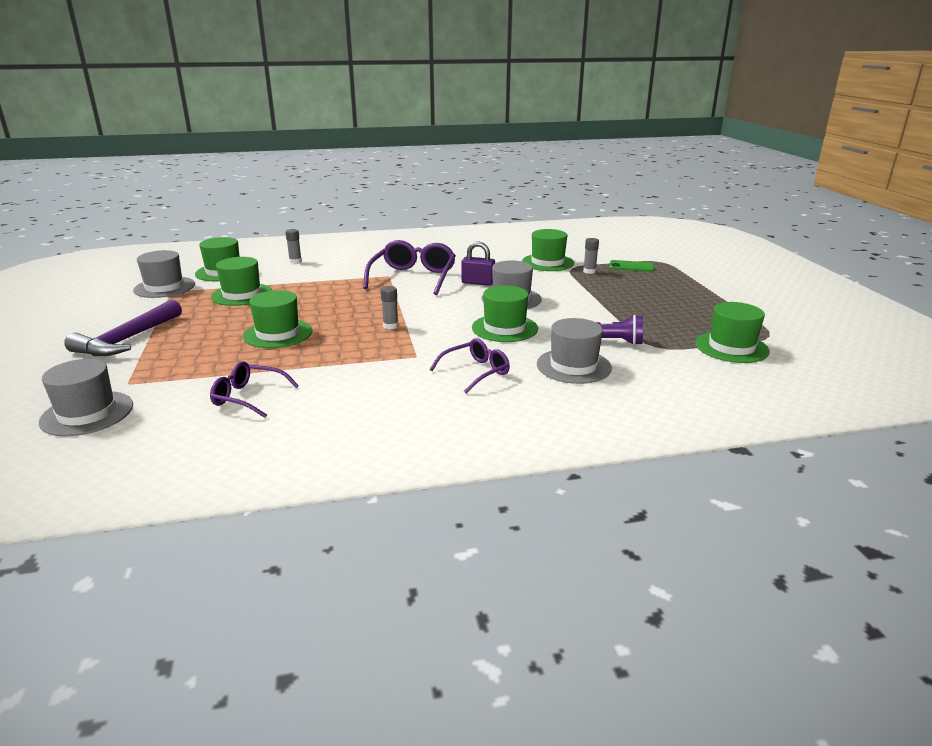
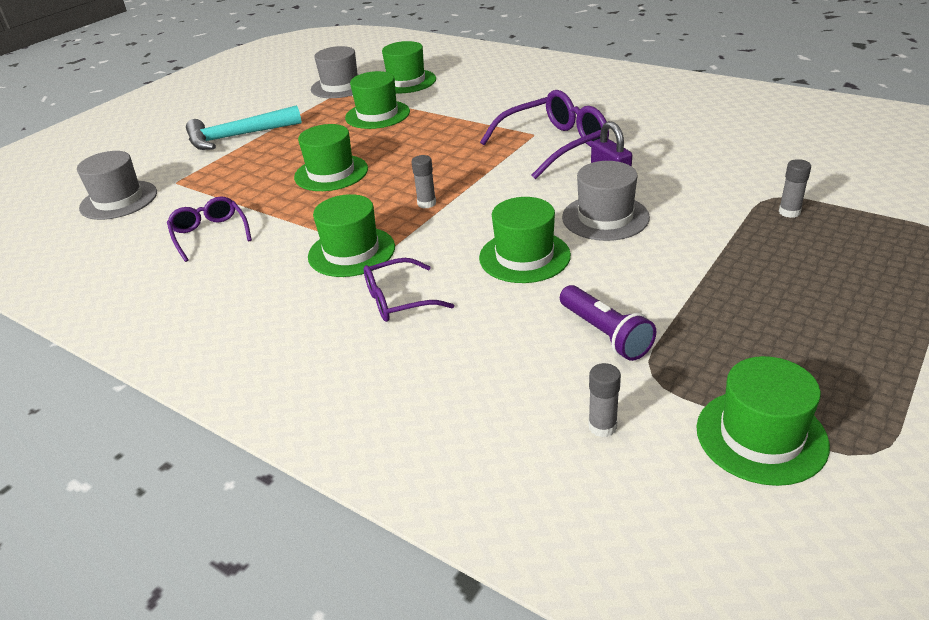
camera: 50 degrees right, 10 degrees up
(127, 339) = (238, 136): purple hammer -> turquoise hammer
(295, 261) = (482, 86): grey glue stick -> grey glue stick (602, 426)
(475, 372) = (398, 300): purple glasses -> purple glasses turned 150 degrees clockwise
(547, 262) = (755, 176): green hat -> green hat (351, 252)
(573, 366) = (501, 346): grey hat -> none
(631, 266) = (875, 227): green phone -> none

